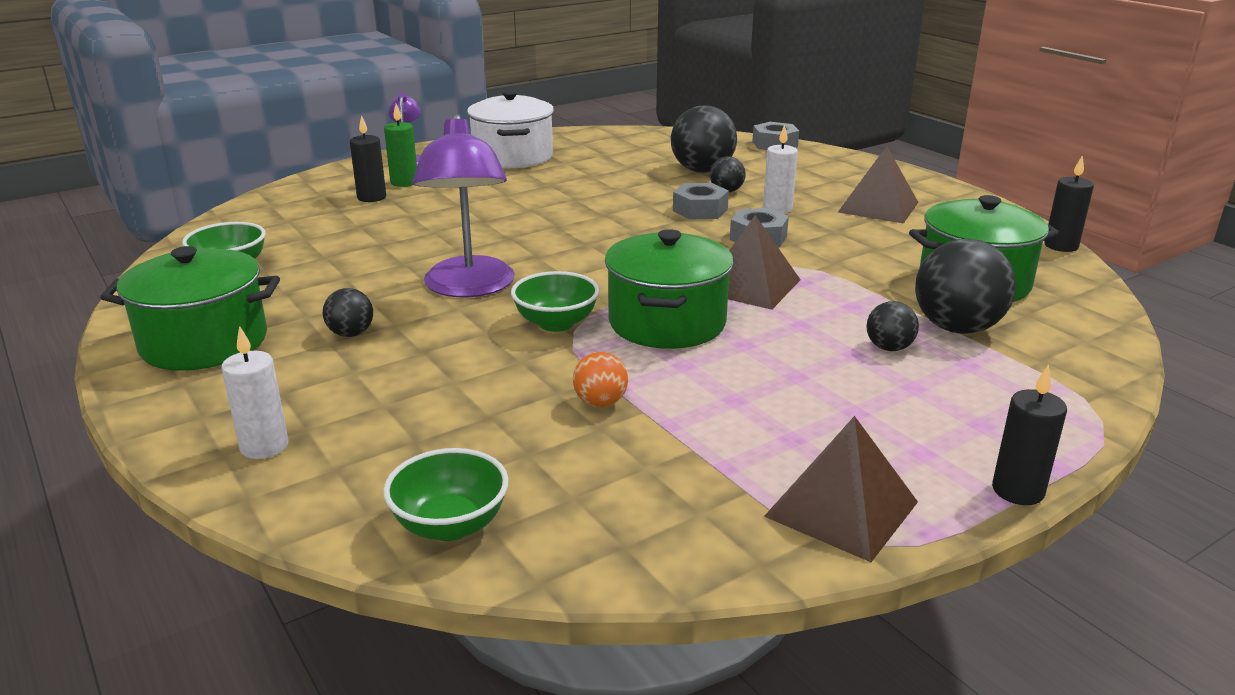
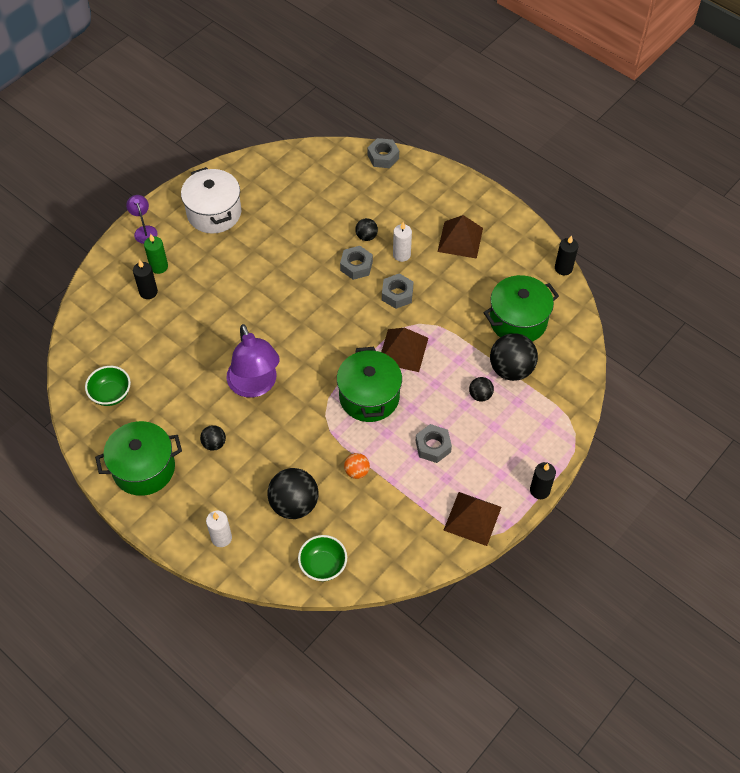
camera: 15 degrees left, 30 degrees up
(556, 323) = (314, 410): green bowl -> none
(702, 171) = (344, 209): black ball -> black ball (294, 504)
(774, 394) = (433, 446): none -> grey nut

